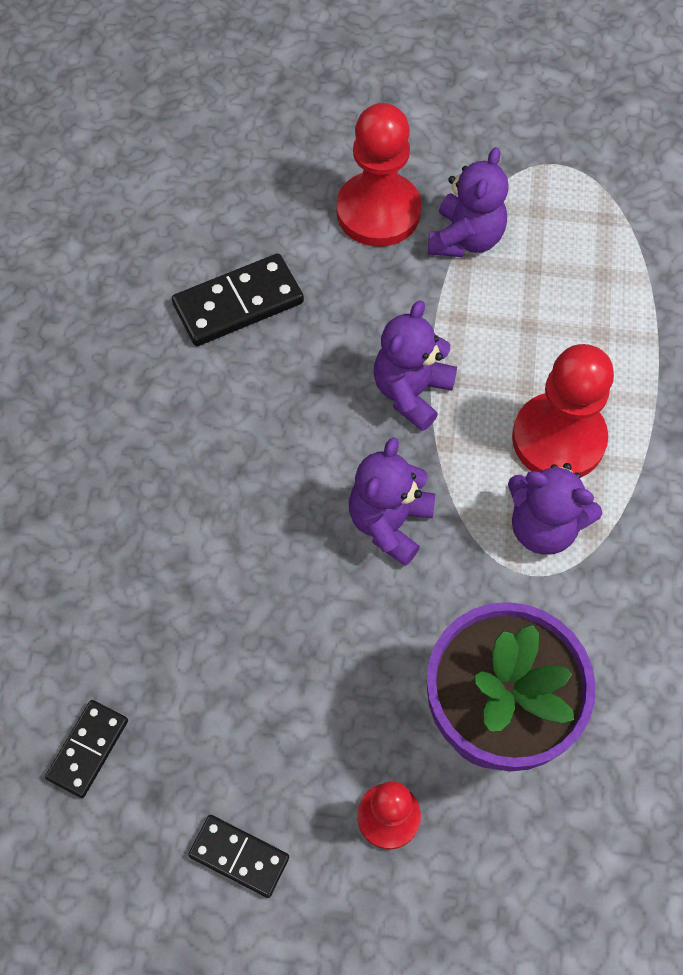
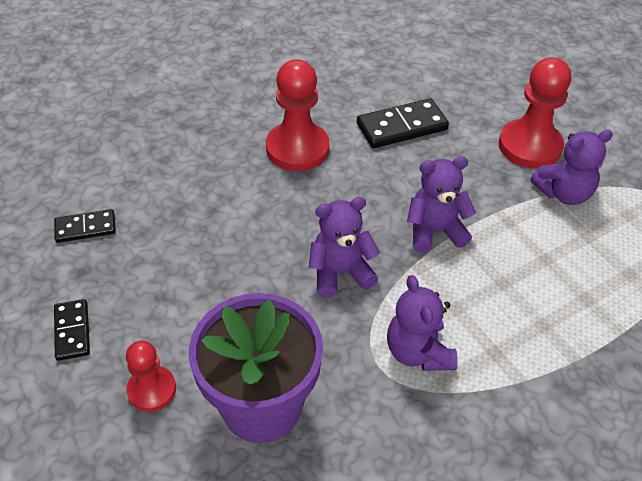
camera: 50 degrees right, 15 degrees down
(238, 303) = (401, 126): black domino -> black domino turned 45 degrees counterclockwise
(558, 439) = (487, 322): red pawn -> red pawn (297, 149)

